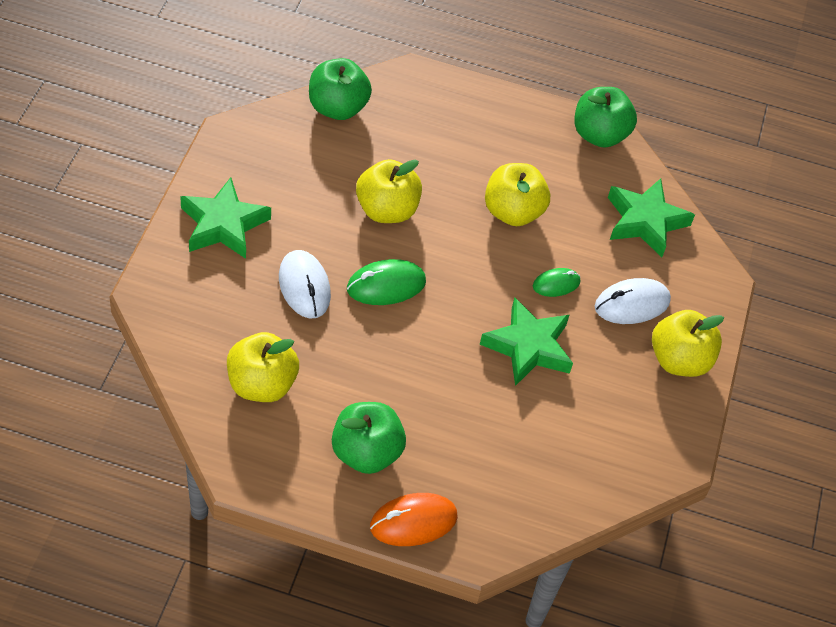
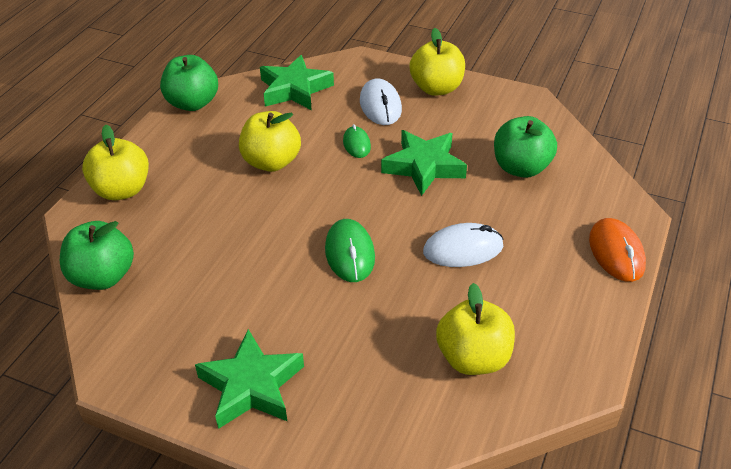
camera: 75 degrees left, 10 degrees down
(304, 286) = (346, 317): white mouse -> white mouse (463, 249)
(366, 453) = (547, 280): green apple -> green apple (521, 168)
(386, 210) = (254, 247): yellow apple -> yellow apple (122, 190)

